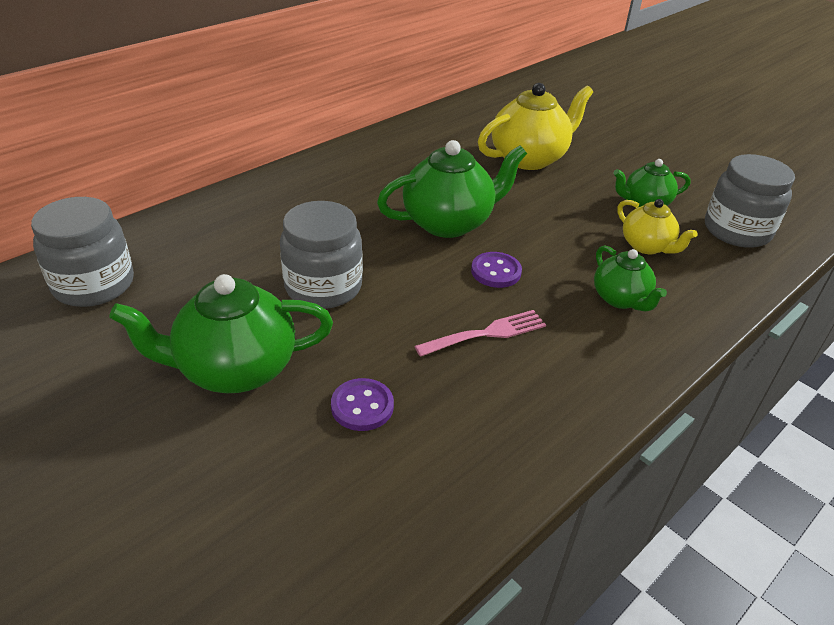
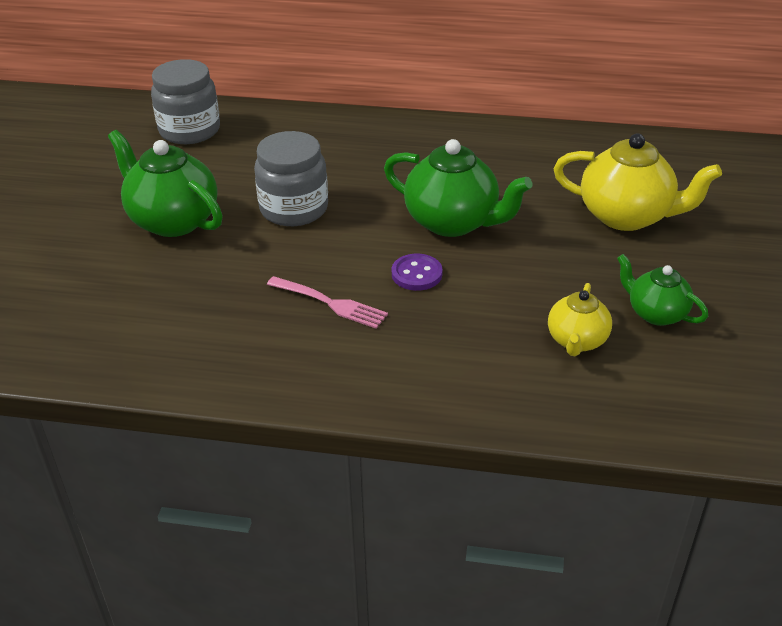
camera: 55 degrees right, 0 degrees up
(362, 406) = (192, 285): purple button -> none
(620, 299) = (467, 354): green teapot -> none
(737, 230) = (699, 391): grey jar -> none

